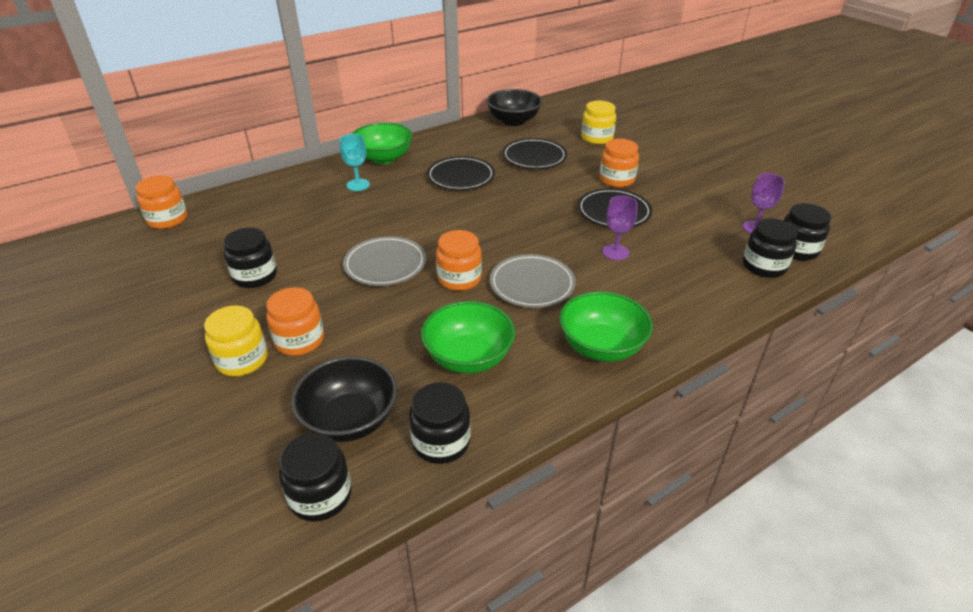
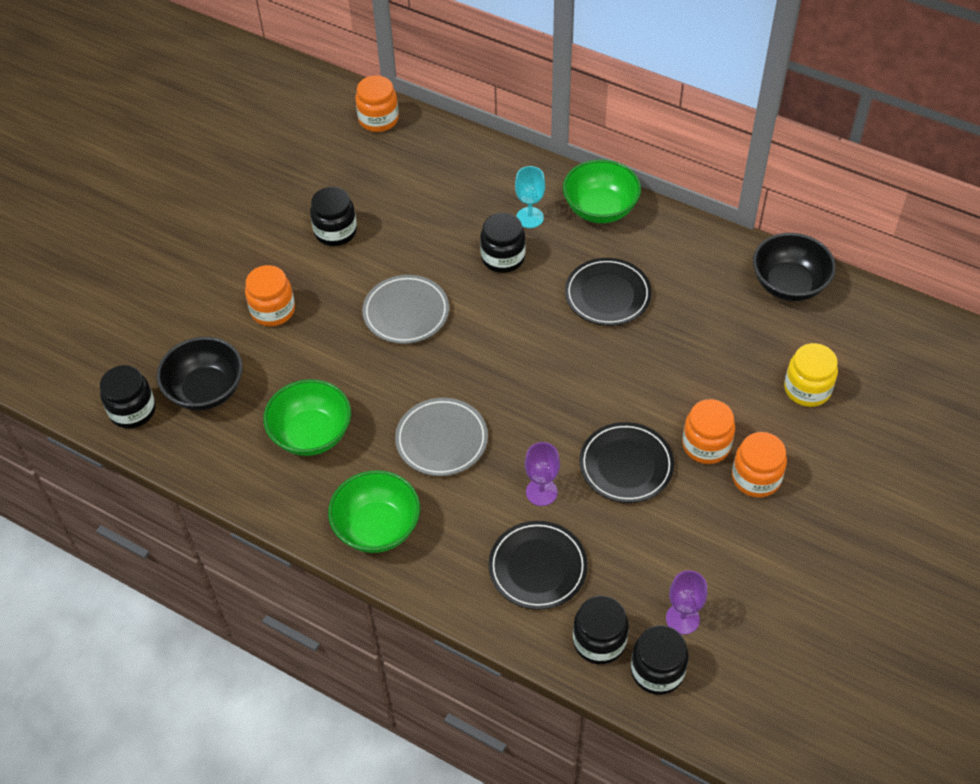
camera: 65 degrees right, 15 degrees up
(242, 360) = (233, 288): yellow jar -> none
(441, 442) = (211, 457): black jar -> black jar (503, 258)
(459, 279) = (417, 378): orange jar -> orange jar (756, 478)
(534, 157) = (705, 343): black plate -> black plate (537, 567)

